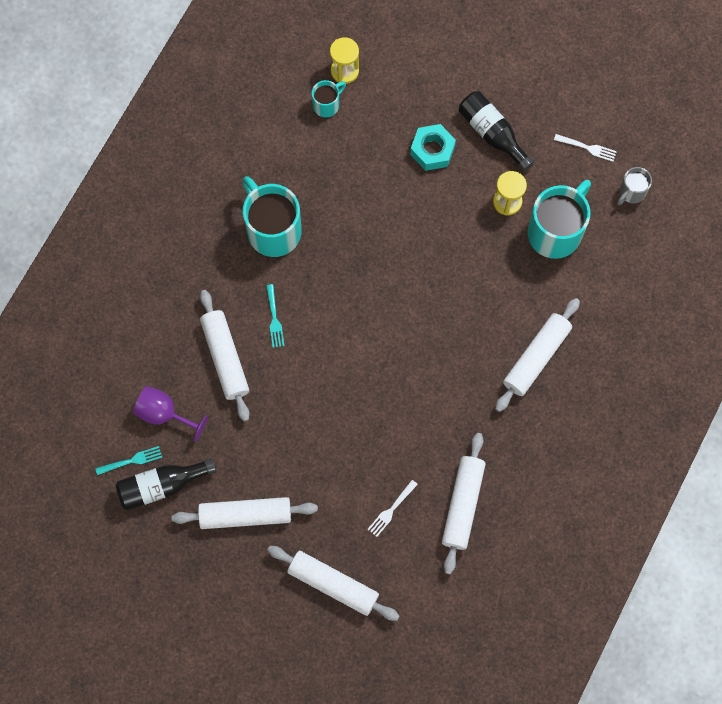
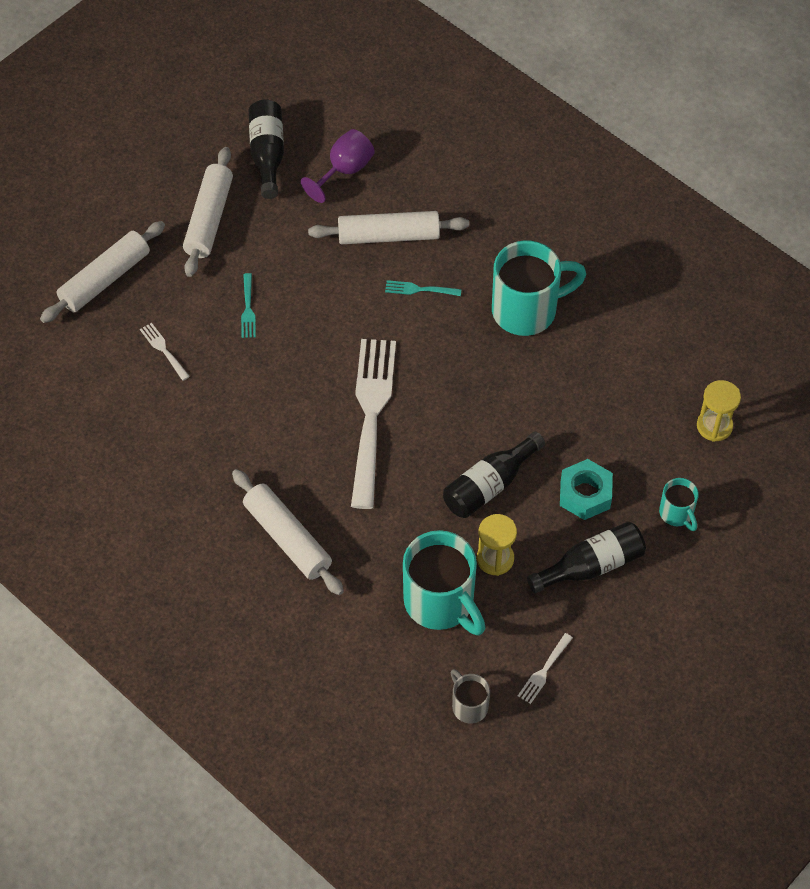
camera: 105 degrees right, 15 degrees down
(132, 461) = (303, 135): turquoise fork -> turquoise fork (248, 309)
(327, 104) = (673, 398): turquoise mug -> turquoise mug (677, 514)
(406, 325) = (371, 414): none -> white fork
(445, 220) = (489, 485): none -> black bottle
(463, 504) = (143, 419): white rolling pin -> none

